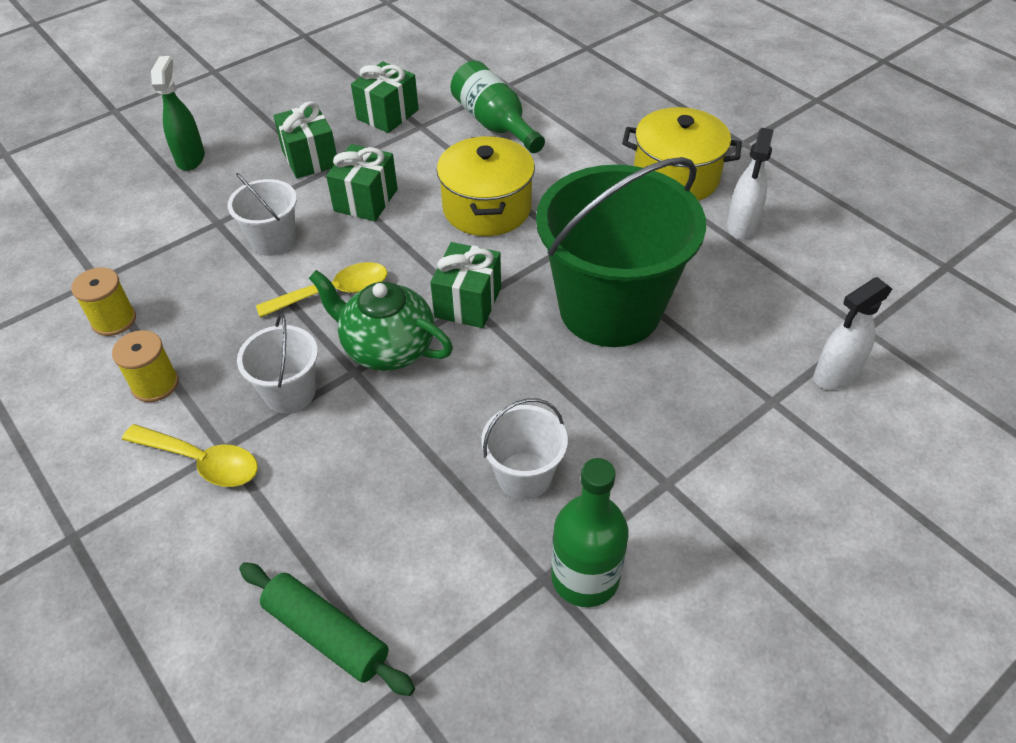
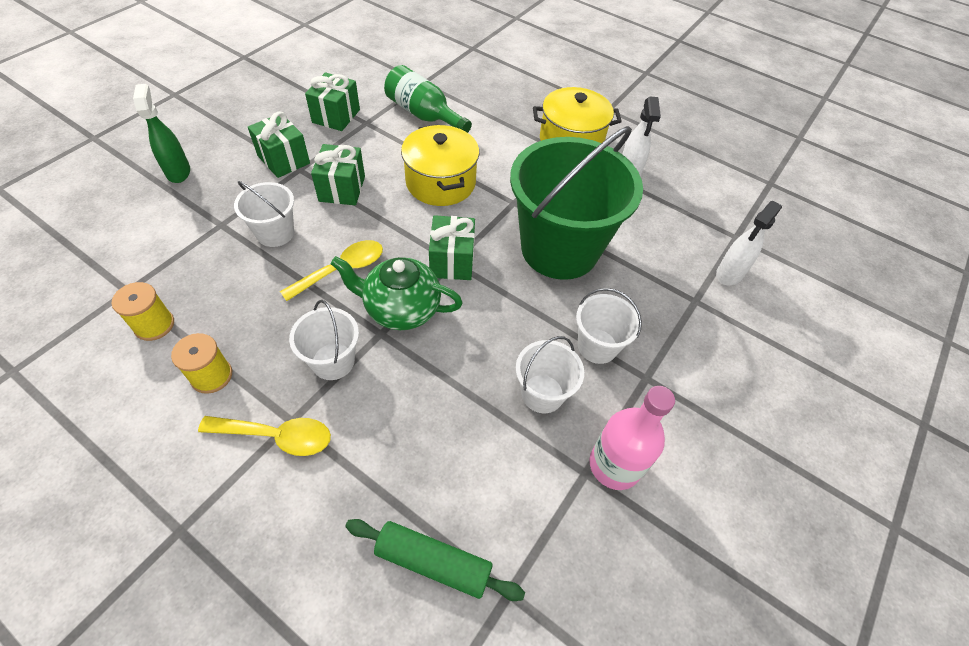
camera: 20 degrees left, 5 degrees up
(585, 577) = (614, 465): green bottle -> pink bottle
(616, 433) = (597, 346): none -> white bucket

